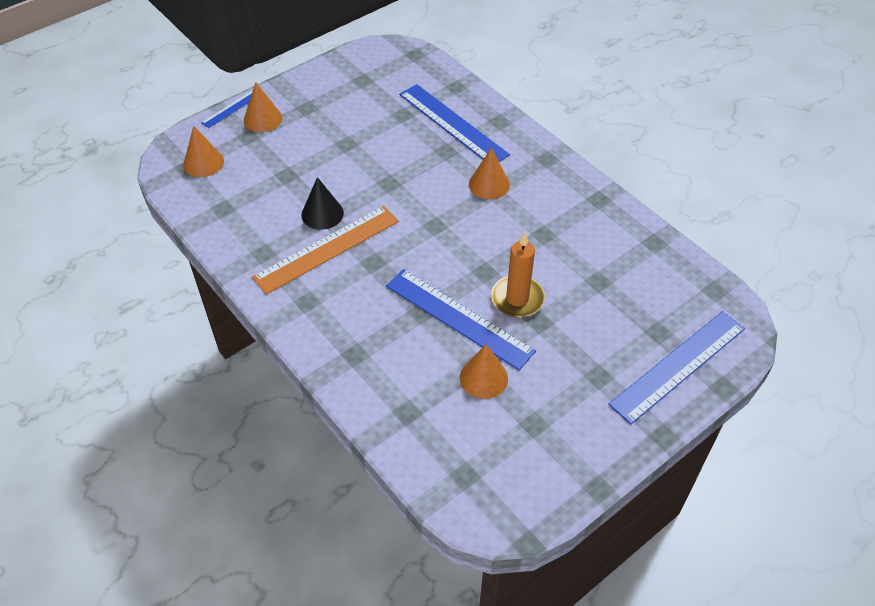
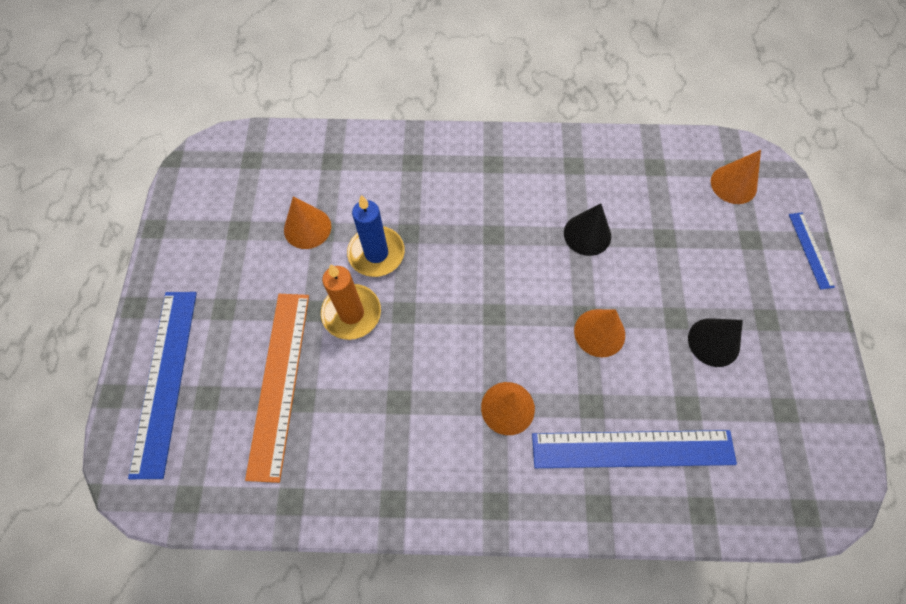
camera: 130 degrees right, 15 degrees up
(263, 119) = (772, 267): orange cone -> orange cone (599, 332)
(327, 249) = (539, 211): orange ruler -> orange ruler (279, 382)
(347, 122) = (713, 342): none -> black cone
(458, 318) = (376, 253): blue ruler -> blue candle

